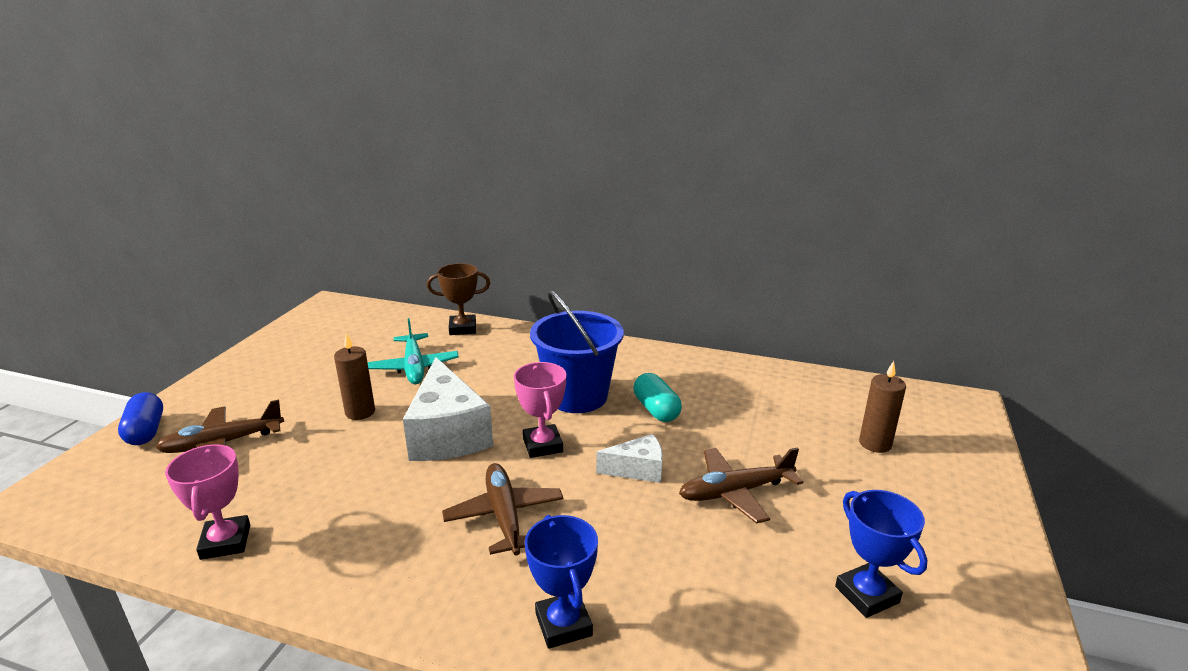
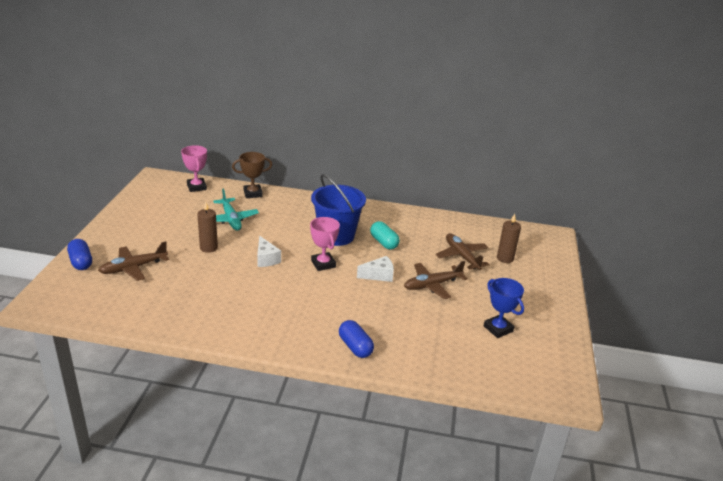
camera: 10 degrees left, 5 degrees up
(225, 542) = (165, 318): pink trophy -> pink trophy (196, 187)
(447, 434) = (266, 259): white cheese -> white cheese, size x0.52
(504, 516) = (312, 301): brown plane -> brown plane (462, 256)
(563, 624) = (355, 347): blue trophy -> blue capsule

